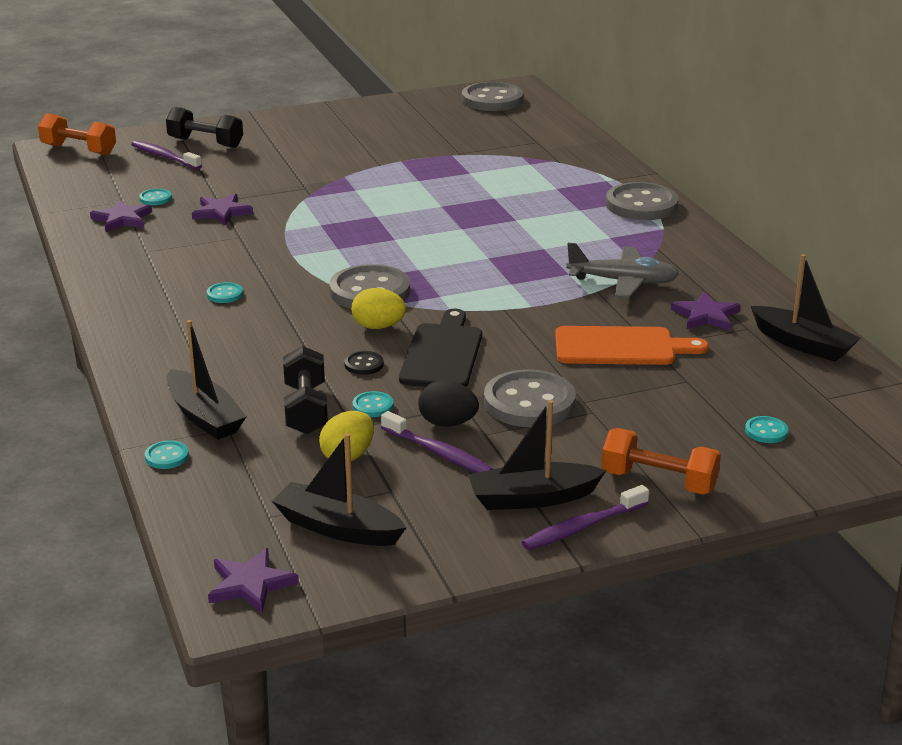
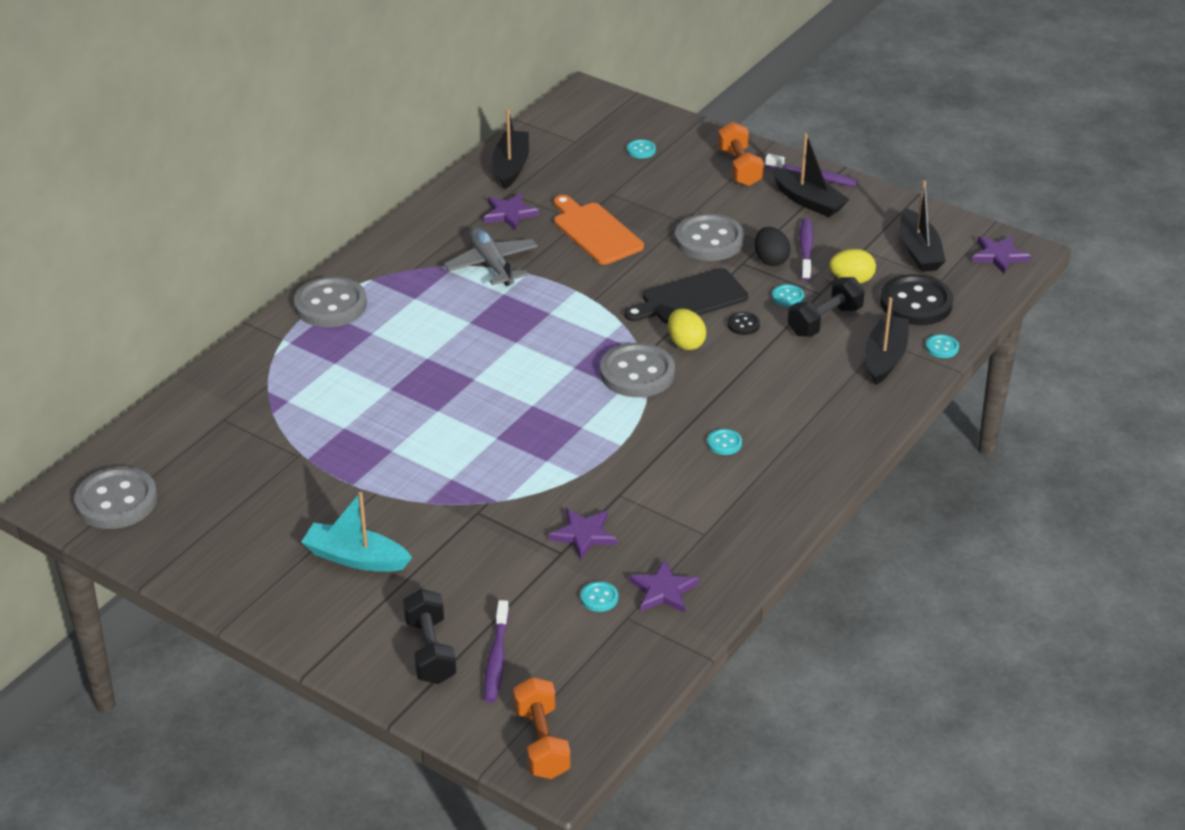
camera: 125 degrees left, 10 degrees up
(254, 477) = (916, 303): none -> black button
(324, 144) = (356, 558): none -> turquoise boat

